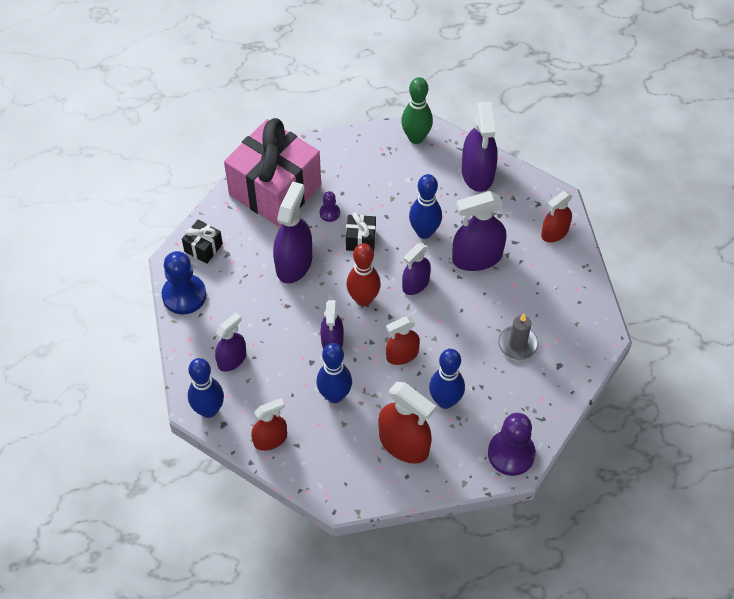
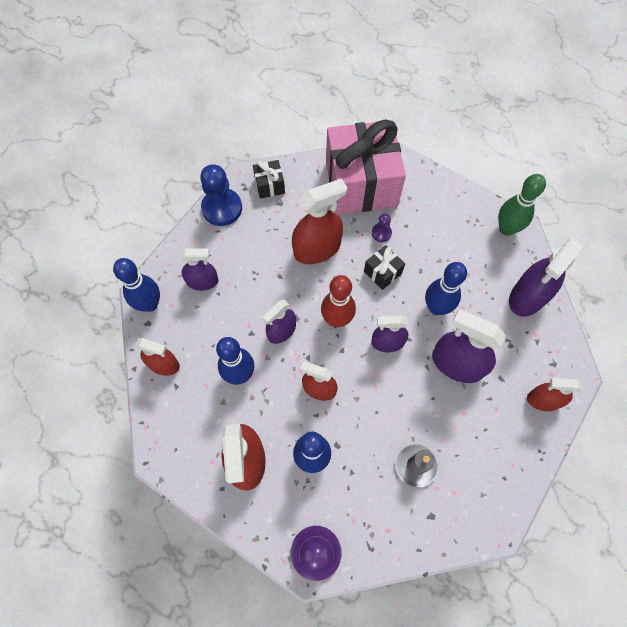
camera: 45 degrees right, 10 degrees up
(294, 263) = (317, 249): purple spray bottle -> red spray bottle

